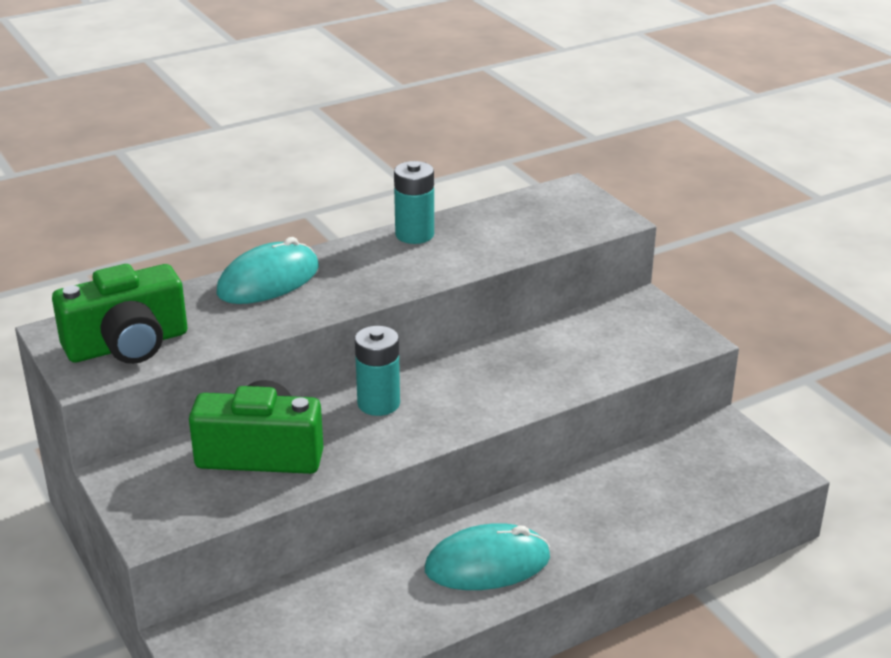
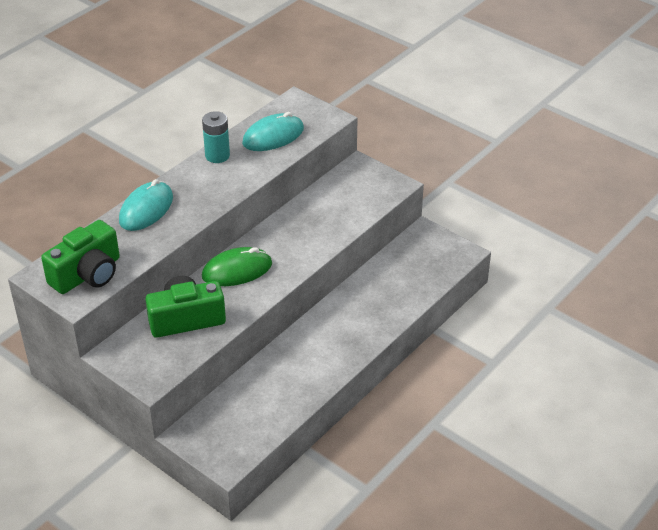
camera: 20 degrees left, 10 degrees up
(378, 403) = (237, 270): turquoise battery -> green mouse
(487, 563) = (329, 348): turquoise mouse -> turquoise mouse (273, 136)

